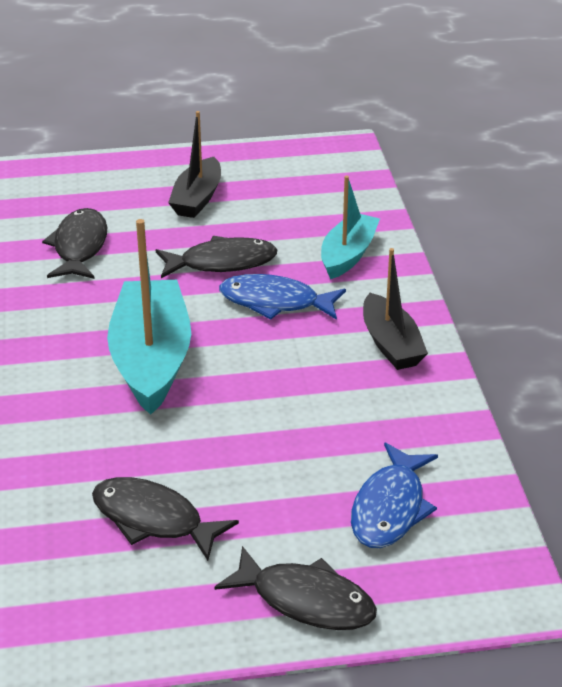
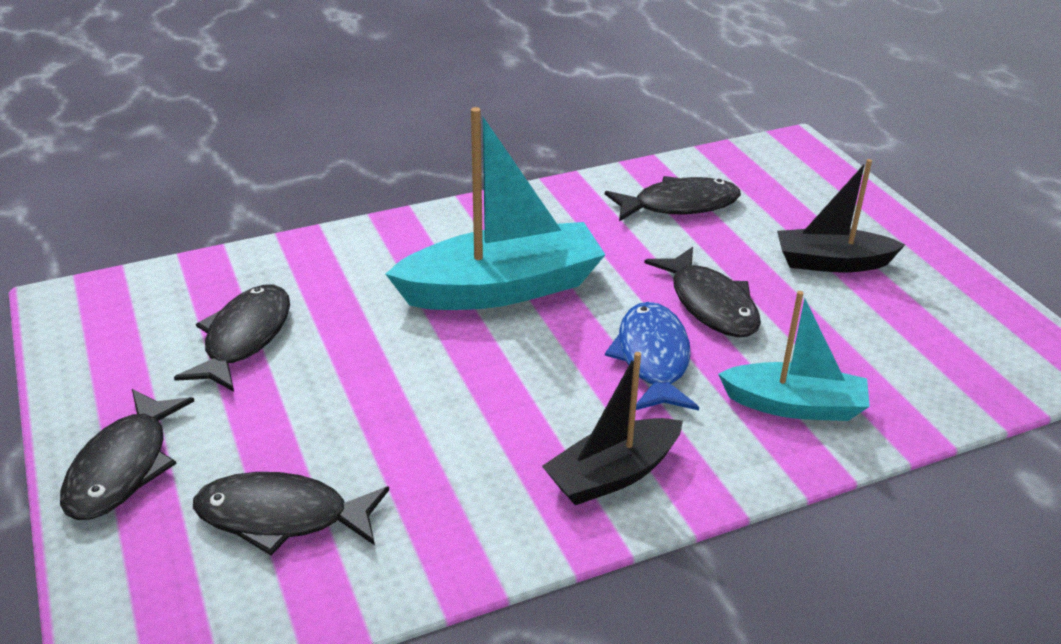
camera: 75 degrees right, 0 degrees up
(390, 508) = (281, 517): blue fish -> black fish

